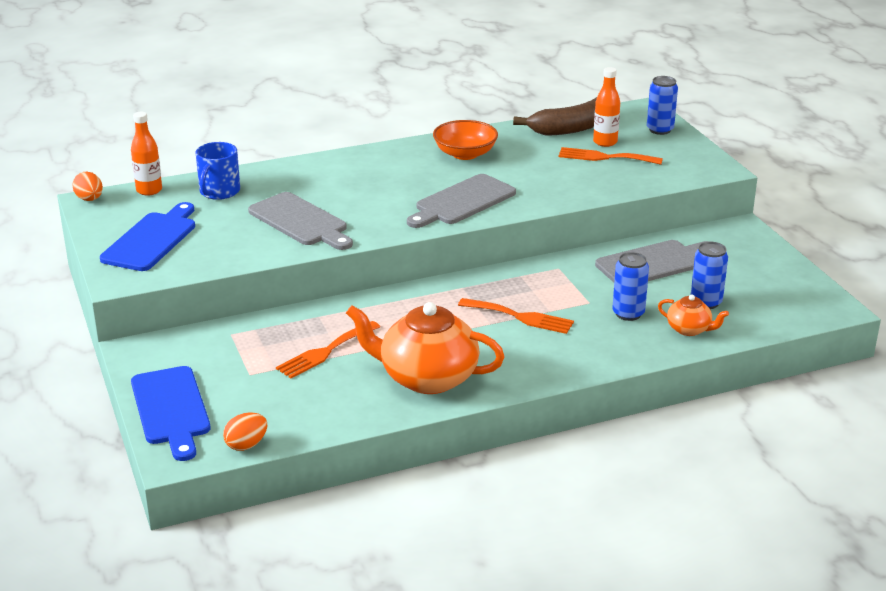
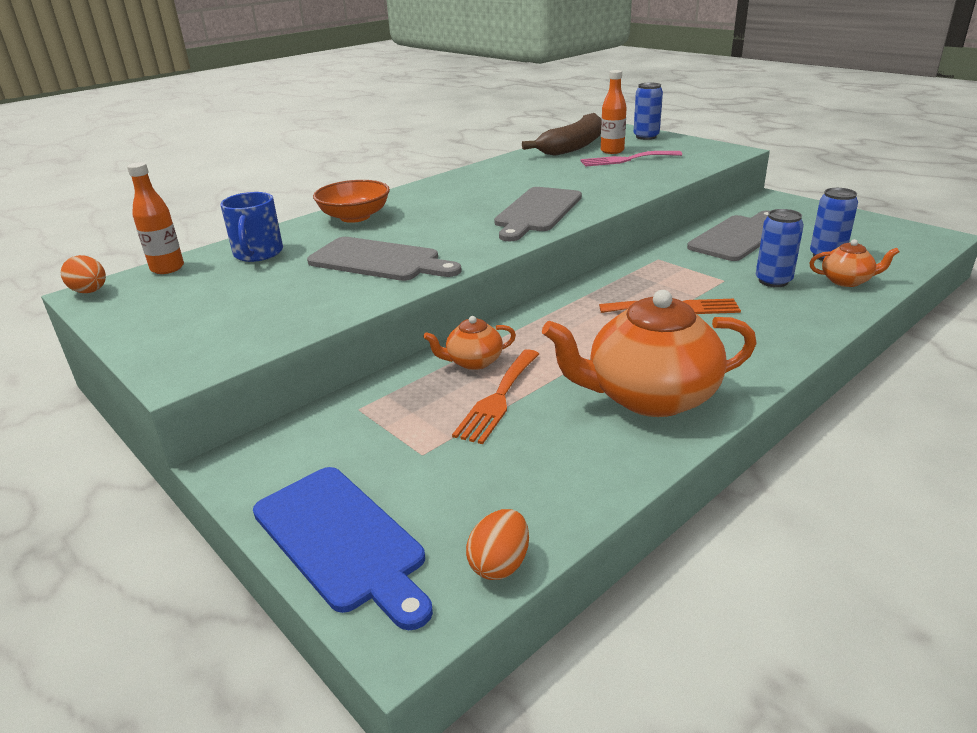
camera: 20 degrees left, 0 degrees up
(151, 240) = (200, 316): blue cutting board -> none
(331, 320) = (473, 362): none -> orange teapot
(465, 154) = (496, 179): orange bowl -> orange bowl (355, 217)
(604, 157) = (626, 160): orange fork -> pink fork

